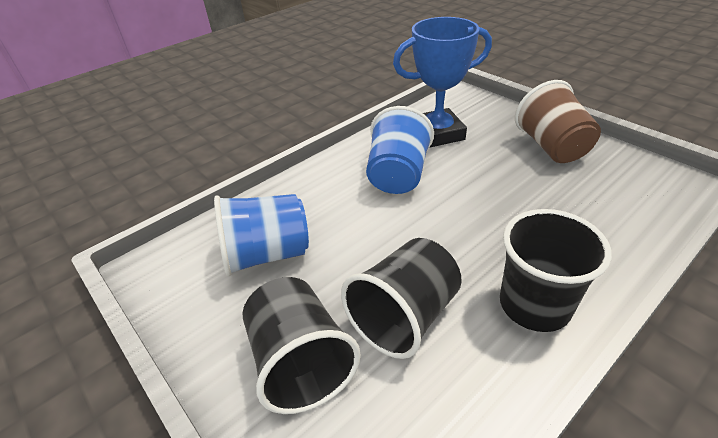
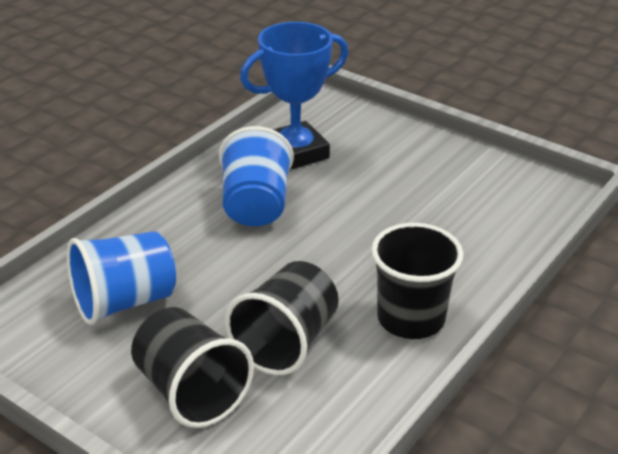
camera: 15 degrees left, 5 degrees down
(551, 147) = (427, 161): brown cup -> none

